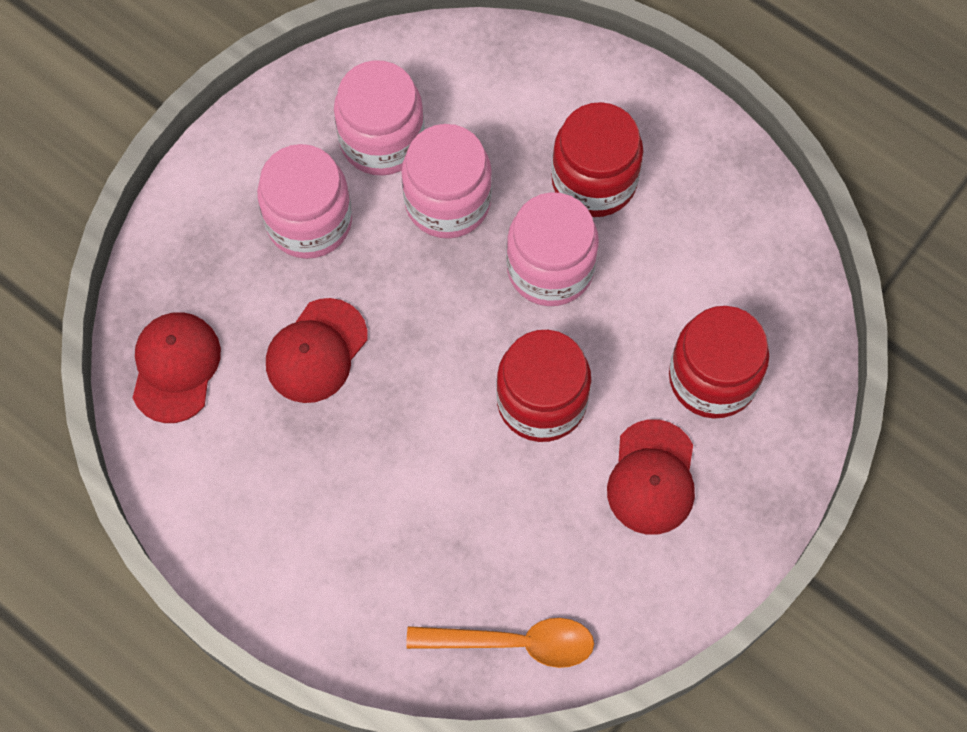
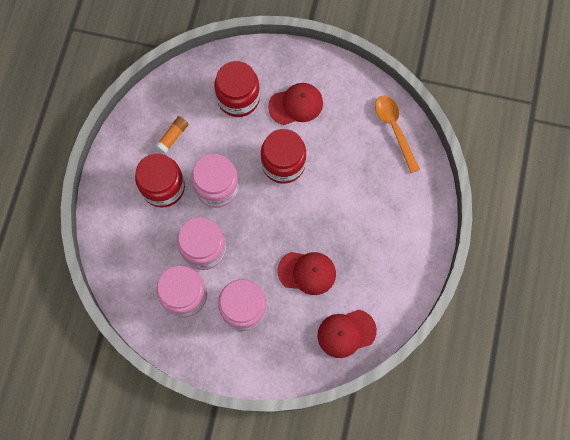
camera: 115 degrees left, 5 degrees up
(685, 233) = (173, 137): none -> orange glue stick

